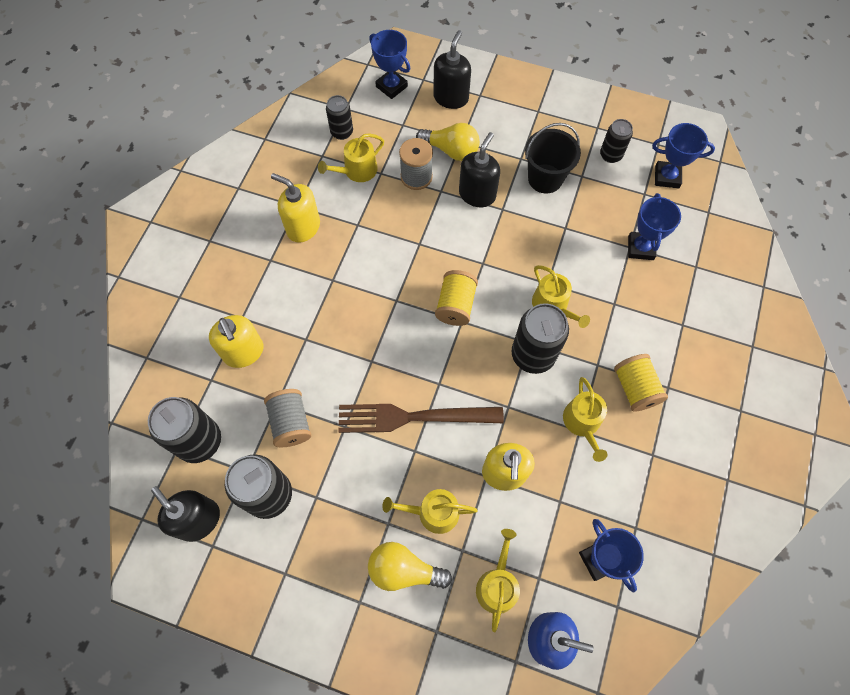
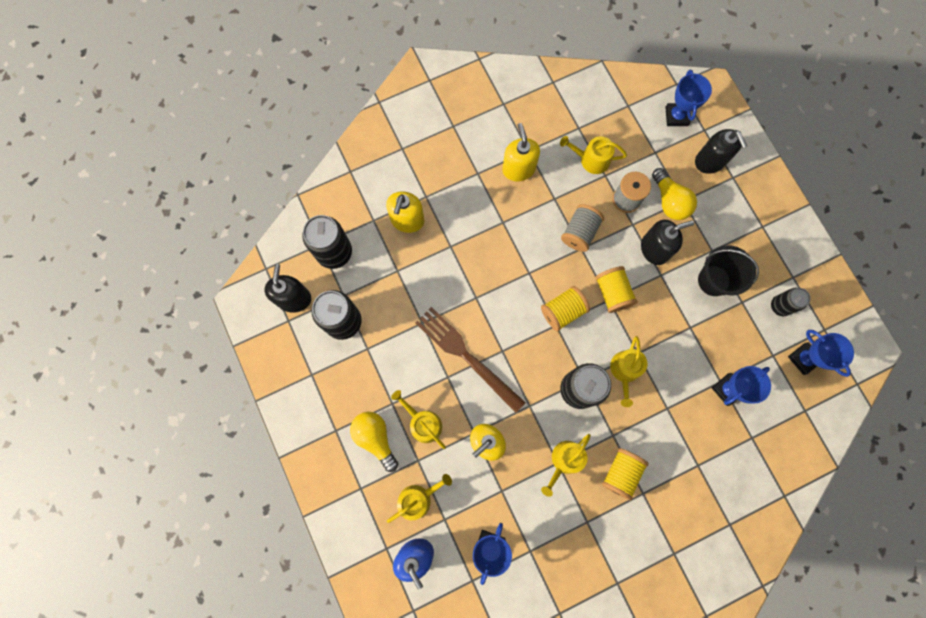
camera: 45 degrees right, 10 degrees up
(291, 423) = (394, 290): grey spool -> grey spool (579, 232)
(342, 132) = (608, 122): black can -> none
(451, 98) = (710, 161): black soap dispenser -> black soap dispenser turned 90 degrees clockwise
(479, 255) = (612, 293): none -> yellow spool

